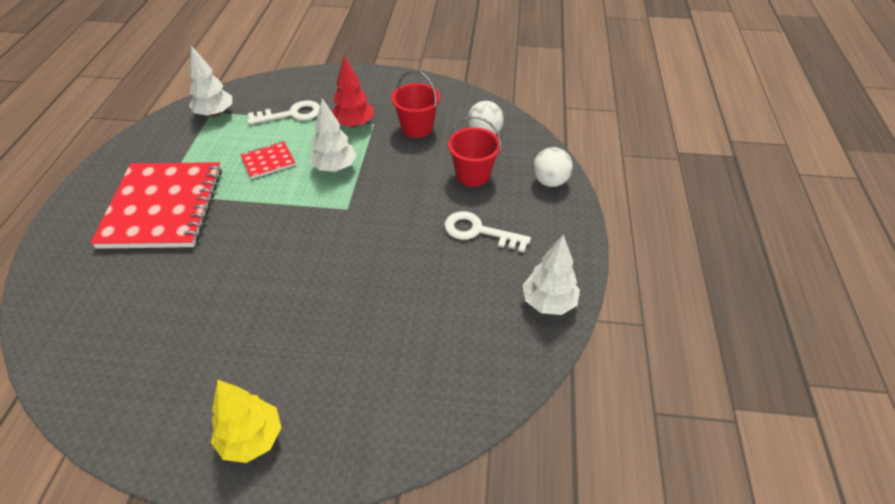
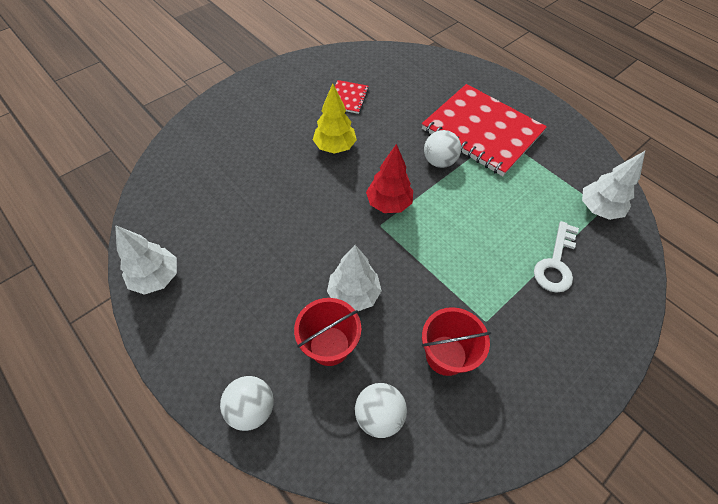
camera: 130 degrees right, 10 degrees up
(233, 213) = (439, 161): none -> white ball
(251, 439) = (255, 95): yellow tree -> yellow tree (335, 147)
(268, 161) = (489, 210): red notebook -> red notebook (348, 98)
(334, 167) = (440, 247): white tree -> white tree (354, 294)
(354, 124) = (497, 303): red tree -> red tree (388, 204)
(479, 232) = (263, 291): white key -> none

